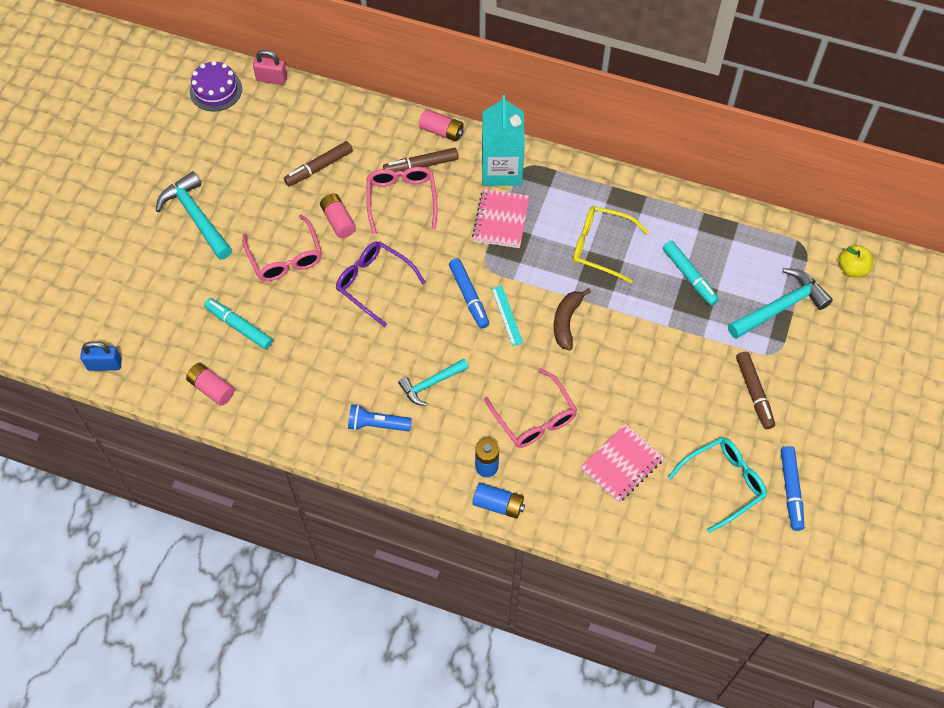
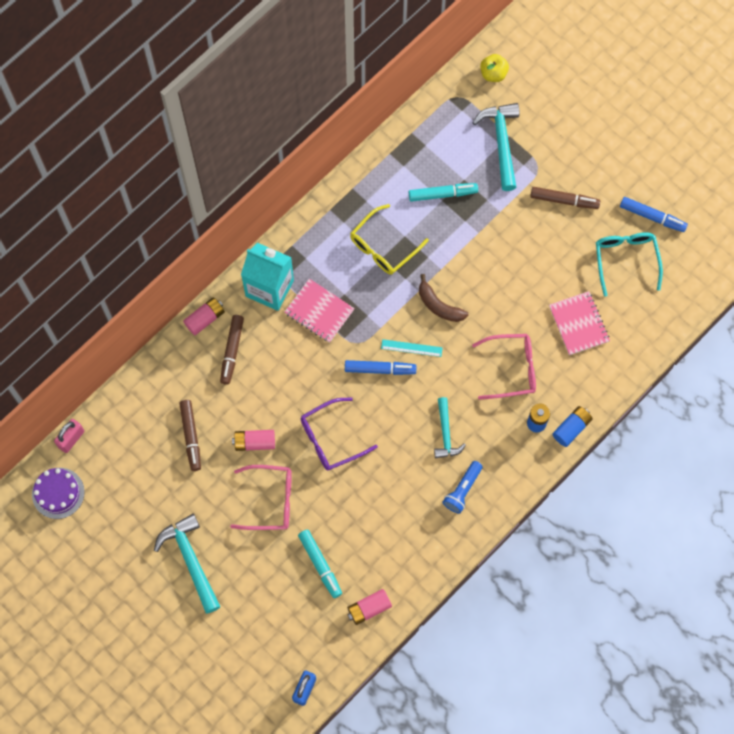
camera: 65 degrees left, 10 degrees up
(196, 217) = (190, 560): turquoise hammer -> turquoise hammer turned 75 degrees clockwise
(239, 326) = (320, 564): turquoise marker -> turquoise marker turned 90 degrees counterclockwise
(401, 200) = (259, 382): pink glasses -> none

